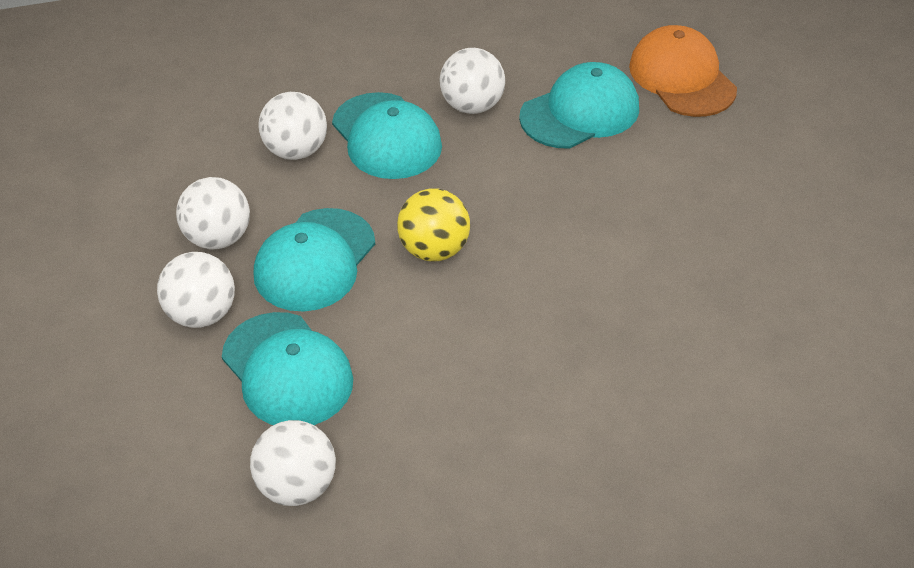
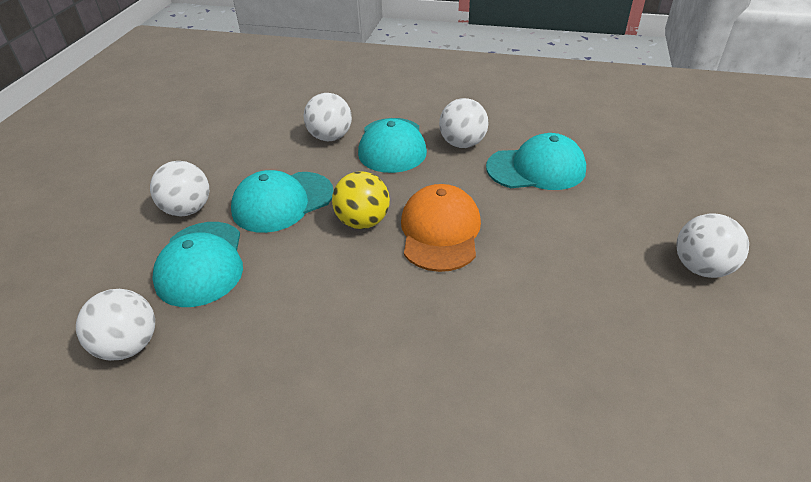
camera: 30 degrees right, 5 degrees down
(217, 238) = (240, 170): white ball -> white ball (701, 268)
(682, 77) = (632, 168): orange cap -> orange cap (440, 231)

